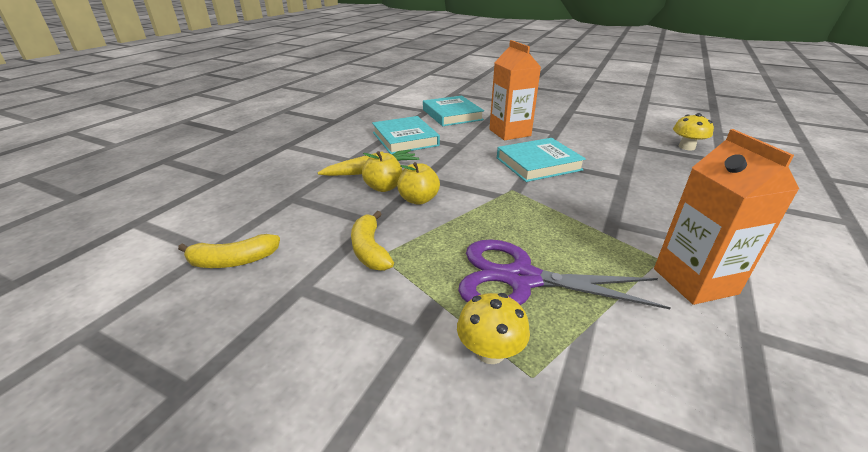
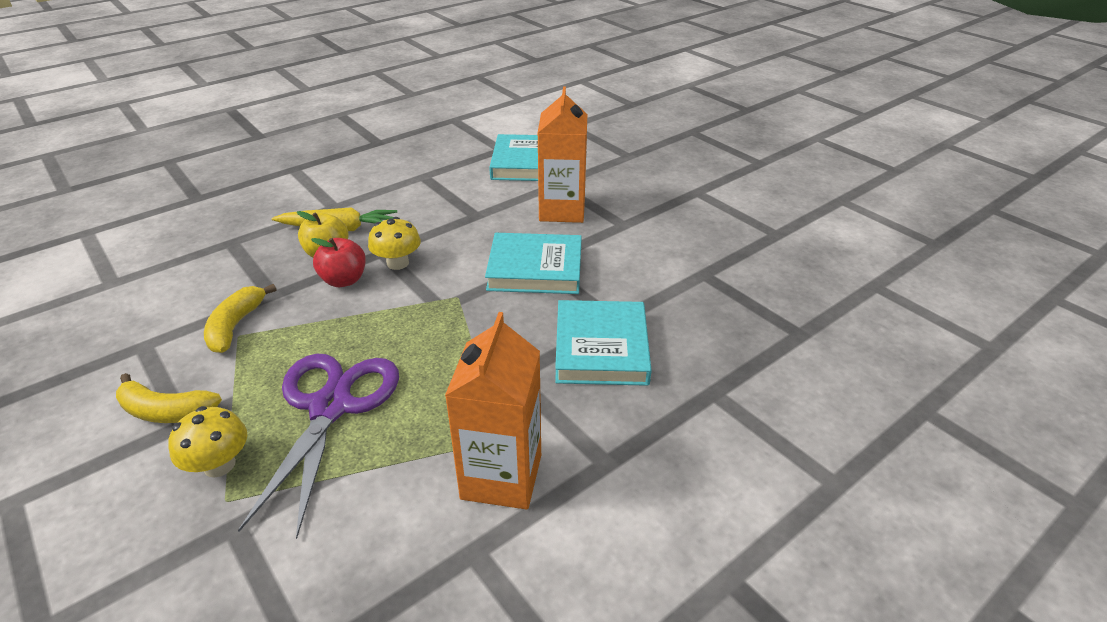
camera: 25 degrees right, 5 degrees up
(233, 261) = (119, 299): yellow banana -> yellow banana (167, 411)
(405, 139) = (424, 190): turquoise book -> turquoise book (601, 348)
(418, 200) = (344, 280): yellow apple -> red apple
(521, 279) = (331, 407): purple scissors -> purple scissors turned 60 degrees clockwise
(686, 147) = (781, 297): yellow mushroom -> yellow mushroom (398, 263)

